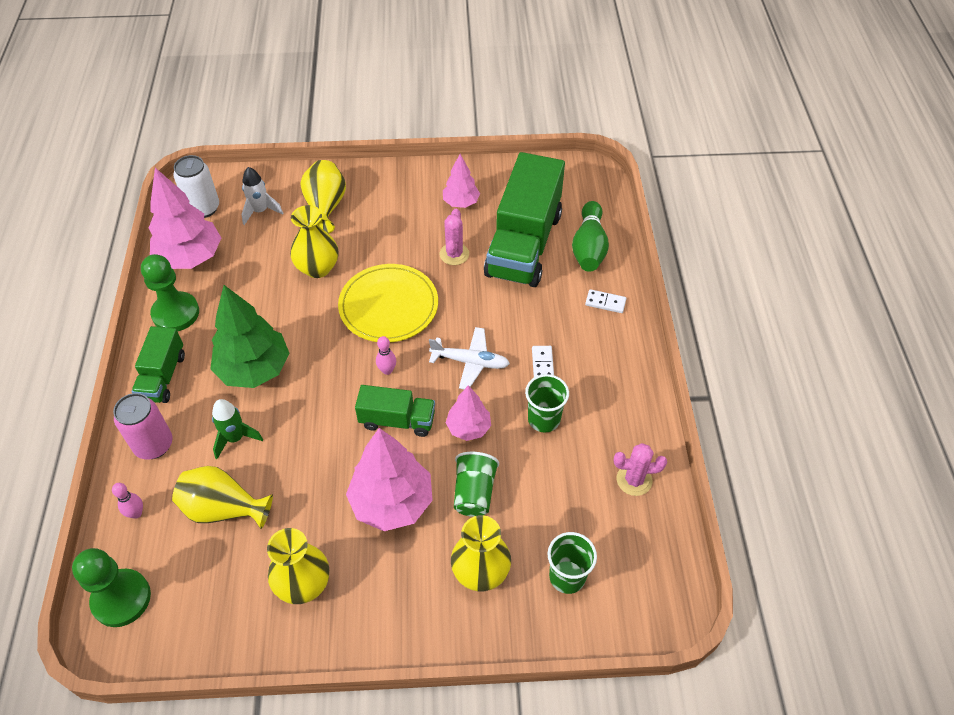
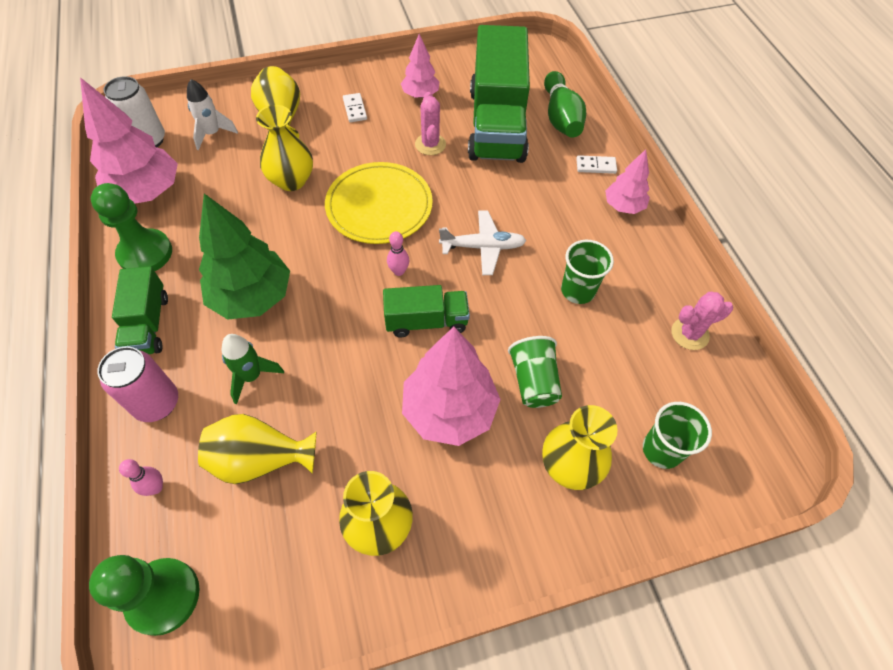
camera: 15 degrees left, 5 degrees up
(468, 428) = (504, 314): pink tree -> pink tree (623, 206)
(542, 364) = (556, 236): white domino -> white domino (355, 109)

